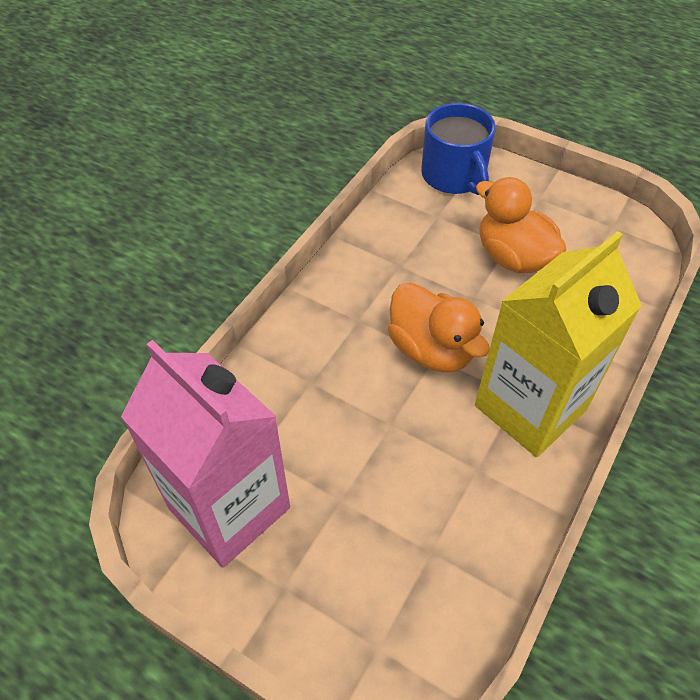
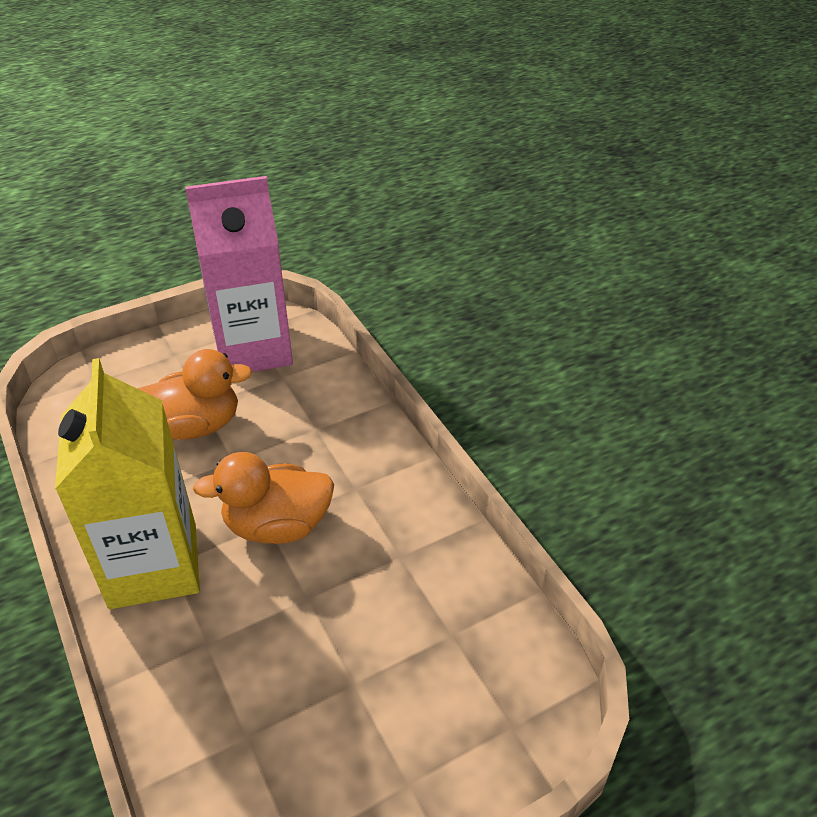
camera: 120 degrees right, 10 degrees down
(454, 176) = (516, 699): blue mug -> none
(513, 257) = (333, 675): orange duck -> orange duck (195, 426)

